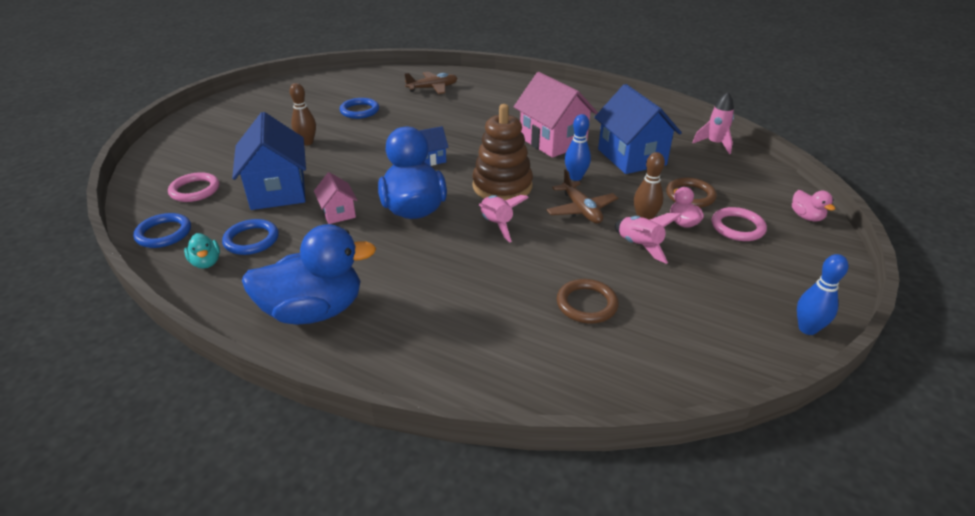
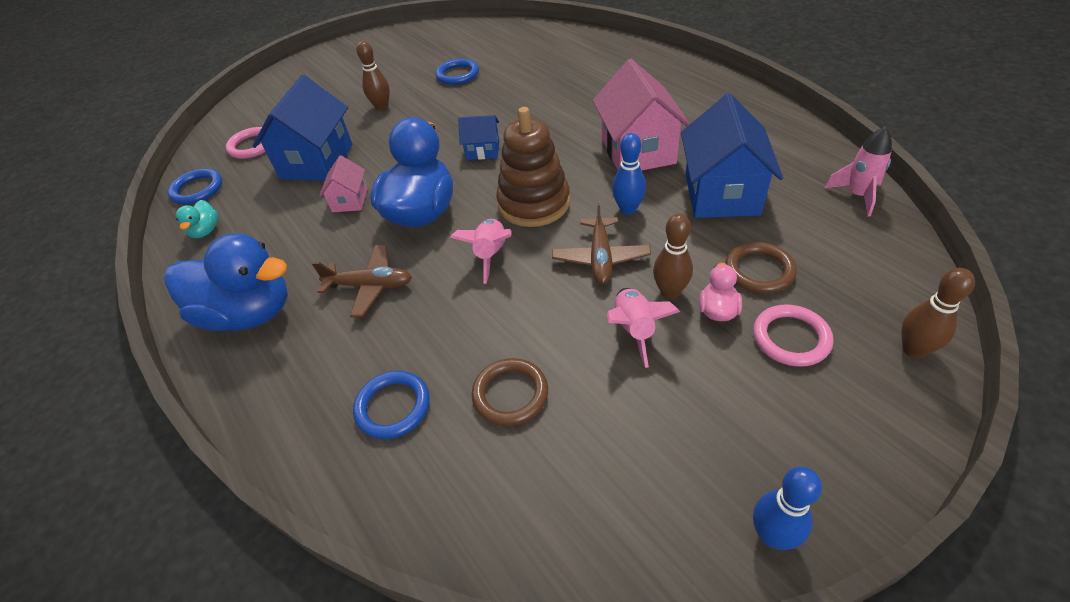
camera: 30 degrees right, 10 degrees up
(251, 240) = (257, 214): blue ring -> blue ring (393, 407)
(432, 88) = (553, 55): brown plane -> brown plane (370, 286)
(806, 217) = (913, 349): pink duck -> brown bowling pin

